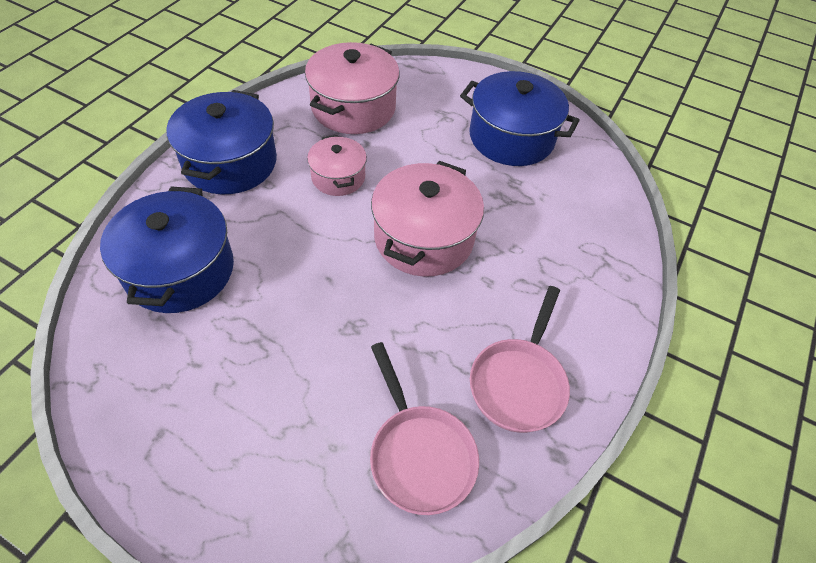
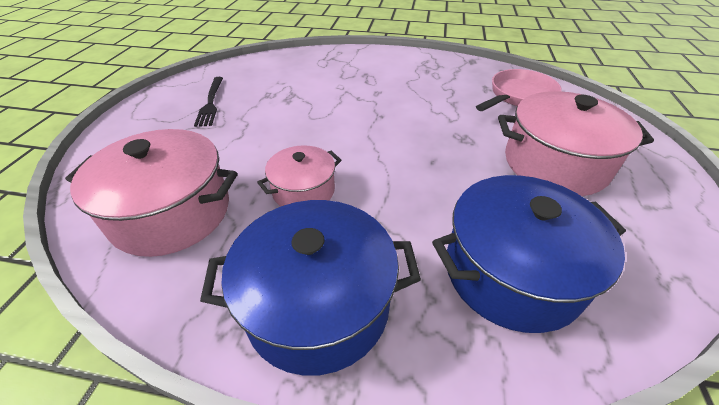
camera: 105 degrees left, 10 degrees down
(424, 238) = (354, 124): pink pot -> pink pot (555, 164)
(511, 137) = (211, 102): blue pot -> black fork
(519, 382) = (442, 74): pink pan -> none

